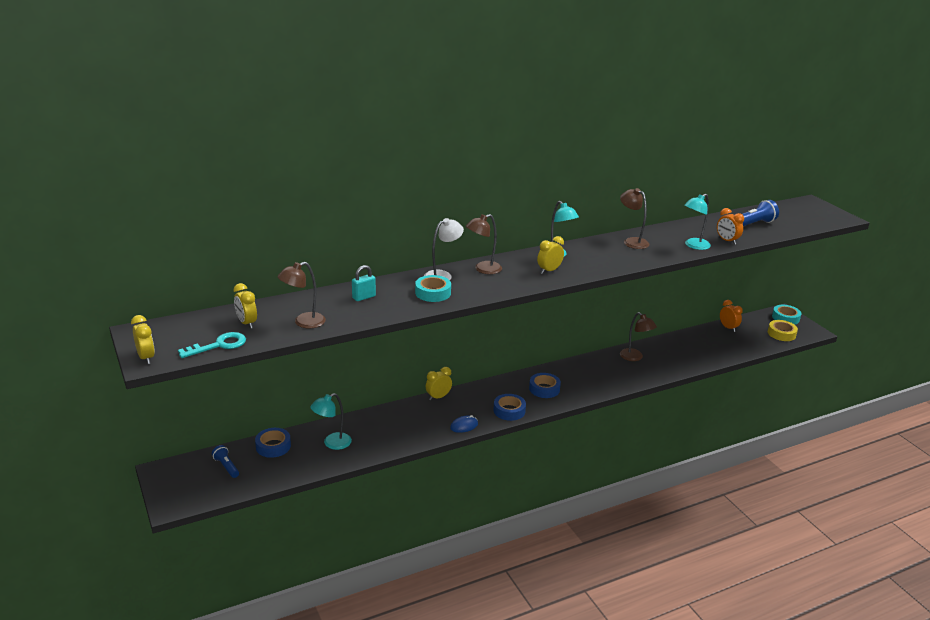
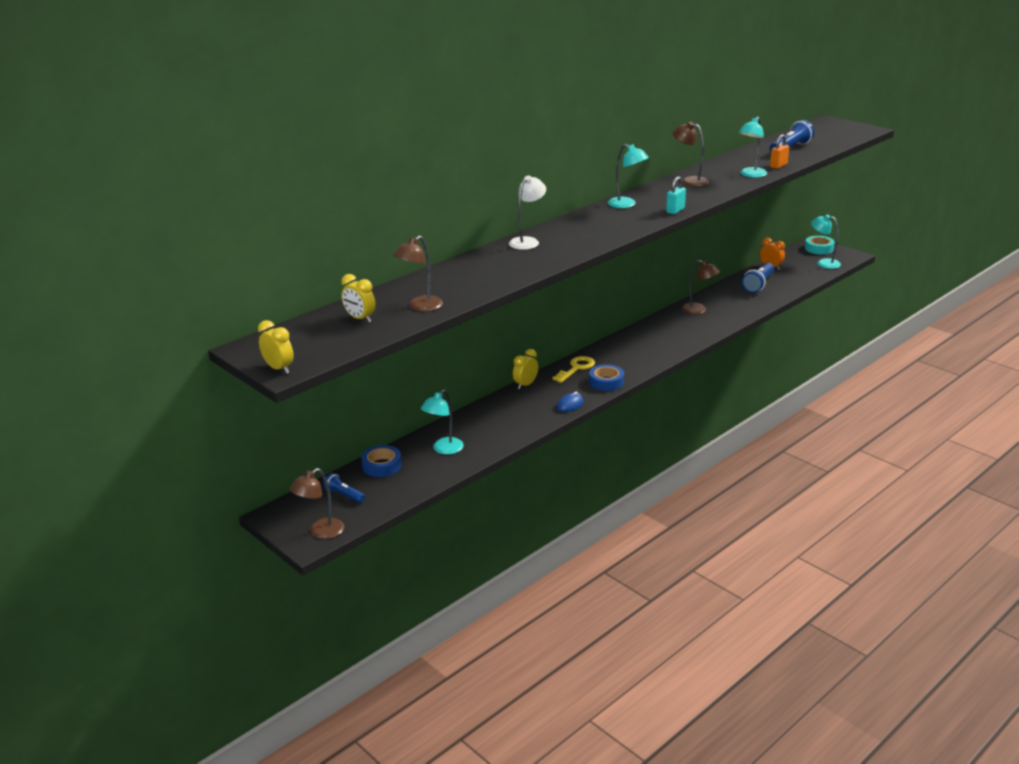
camera: 15 degrees left, 0 degrees up
(219, 345) = (348, 343): turquoise key -> none
(364, 297) = (463, 274): turquoise padlock -> turquoise padlock (675, 210)
(433, 293) = (531, 258): turquoise tape -> none
(483, 269) = (564, 229): brown lamp -> brown lamp (321, 532)
(491, 391) = (576, 368): none -> yellow key
(544, 389) = (628, 356): blue tape -> none
(549, 271) = (630, 219): yellow clock -> none
(706, 343) = (758, 284): none -> blue flashlight
(727, 241) = (778, 166): orange clock -> orange padlock
(781, 334) = (823, 263): yellow tape -> turquoise lamp

